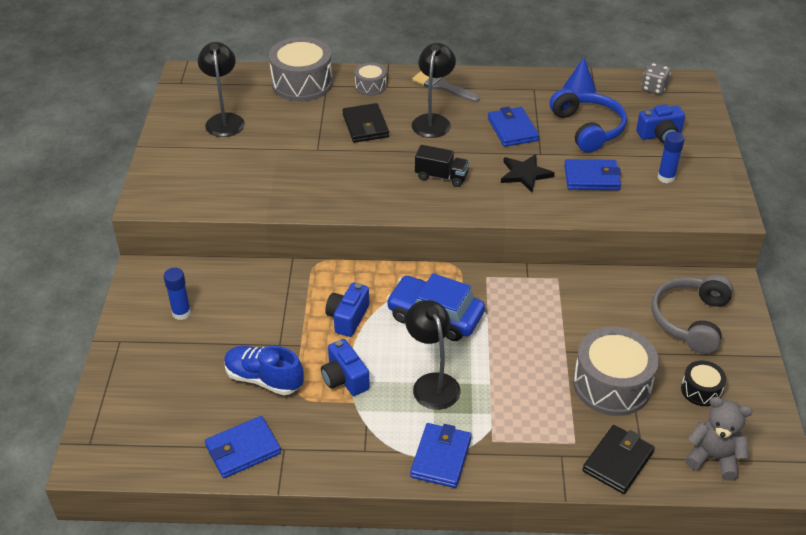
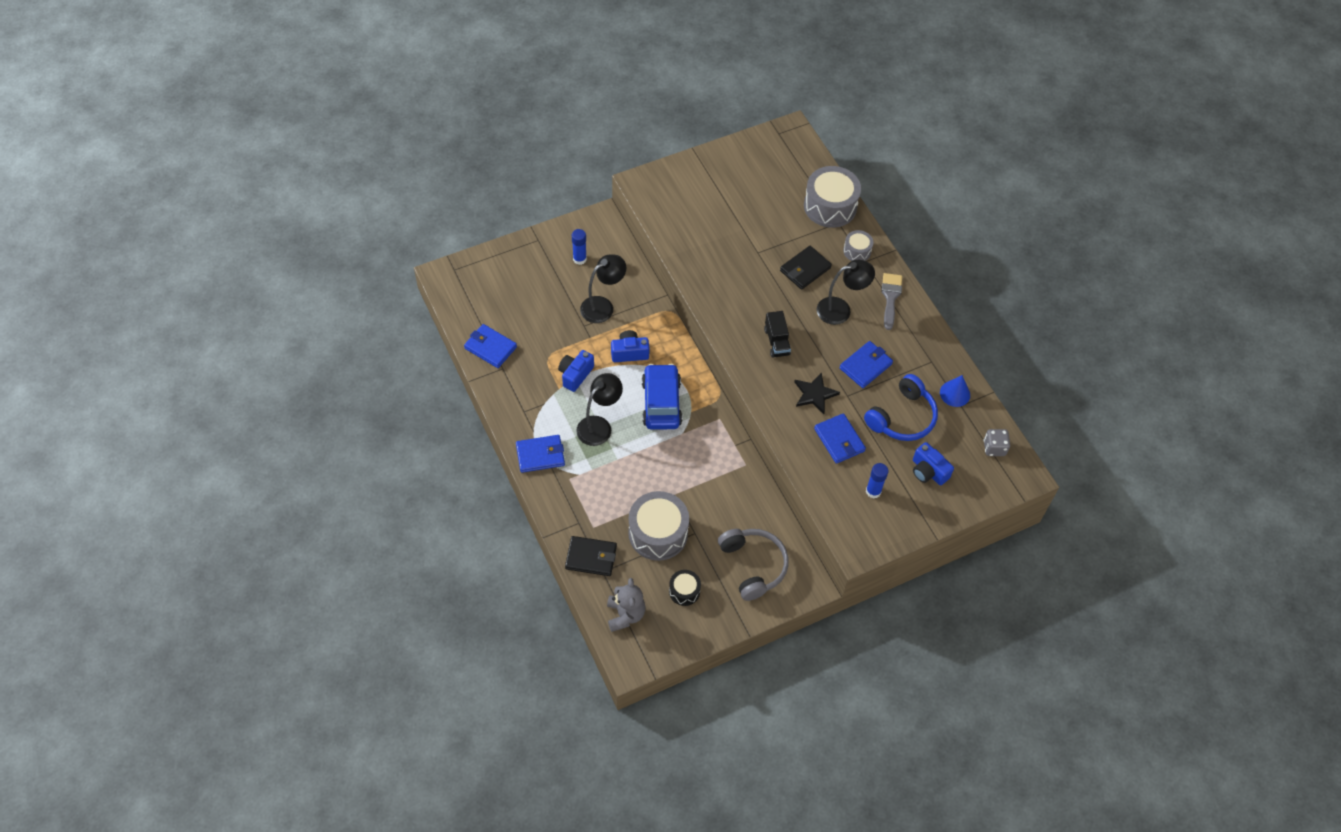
camera: 60 degrees right, 15 degrees up
(224, 120) = (753, 181): black lamp -> black lamp (603, 306)
(264, 379) = (550, 331): blue shoe -> none
(690, 320) = (753, 566): grey headphones -> grey headphones turned 75 degrees clockwise

